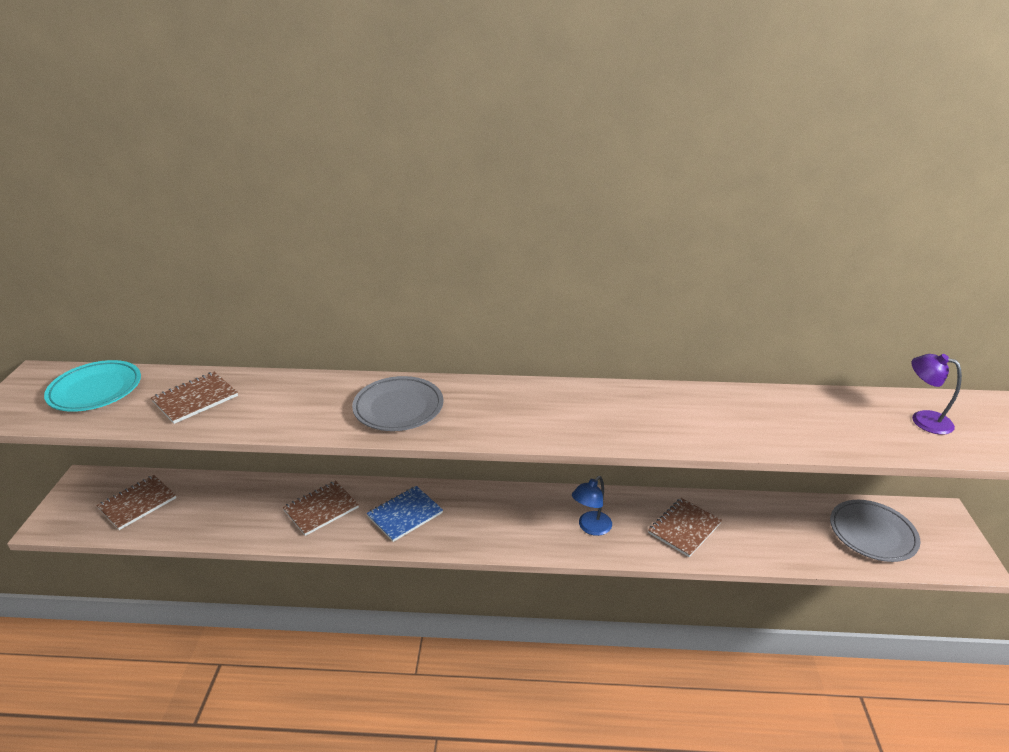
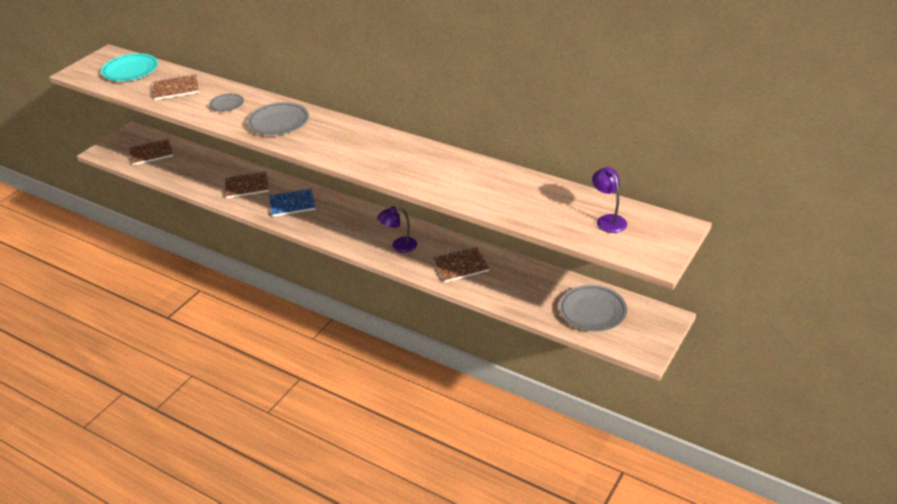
camera: 30 degrees right, 5 degrees up
(297, 402) = (227, 104): none -> grey plate
(590, 527) = (399, 246): blue lamp -> purple lamp

